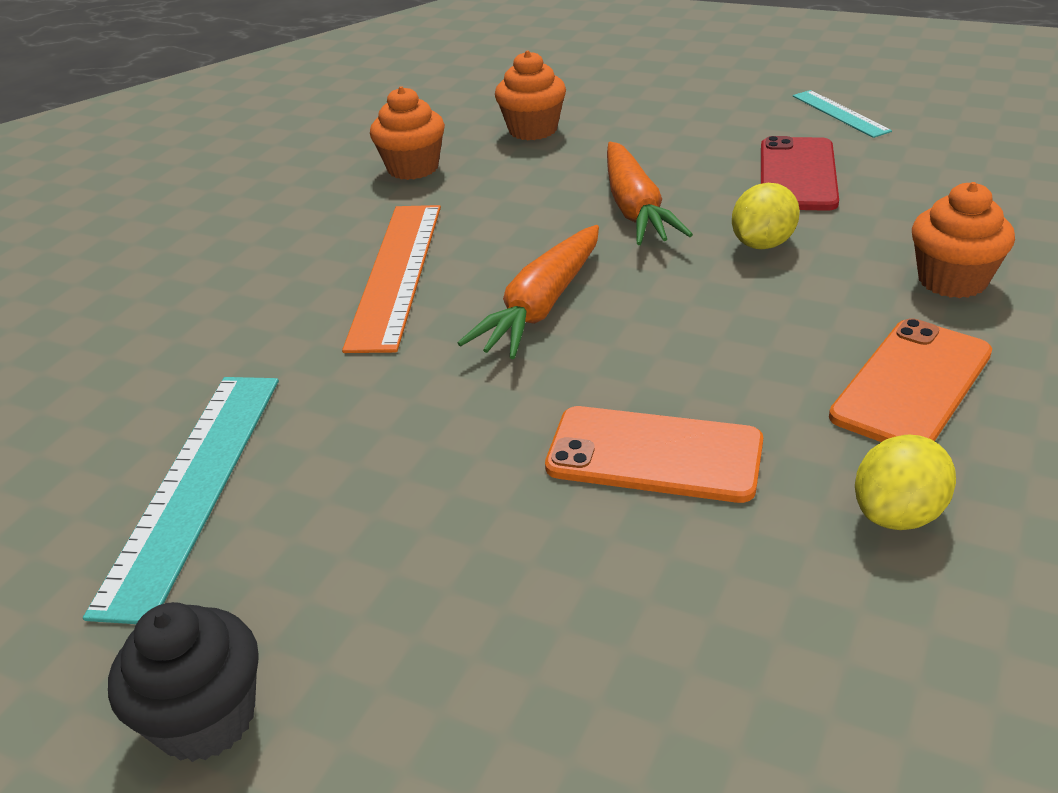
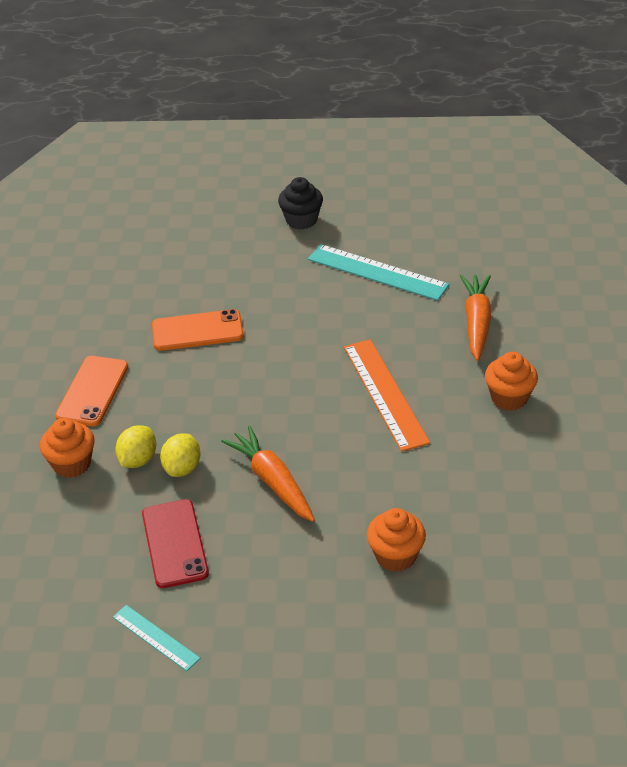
camera: 155 degrees right, 5 degrees up
(193, 486) = (377, 272): turquoise ruler -> turquoise ruler turned 45 degrees counterclockwise
(413, 168) = (453, 487): orange cupcake -> orange cupcake (509, 398)
(541, 306) = (288, 392): orange carrot -> orange carrot (476, 322)
(898, 514) = (96, 332): yellow lemon -> yellow lemon (138, 460)

